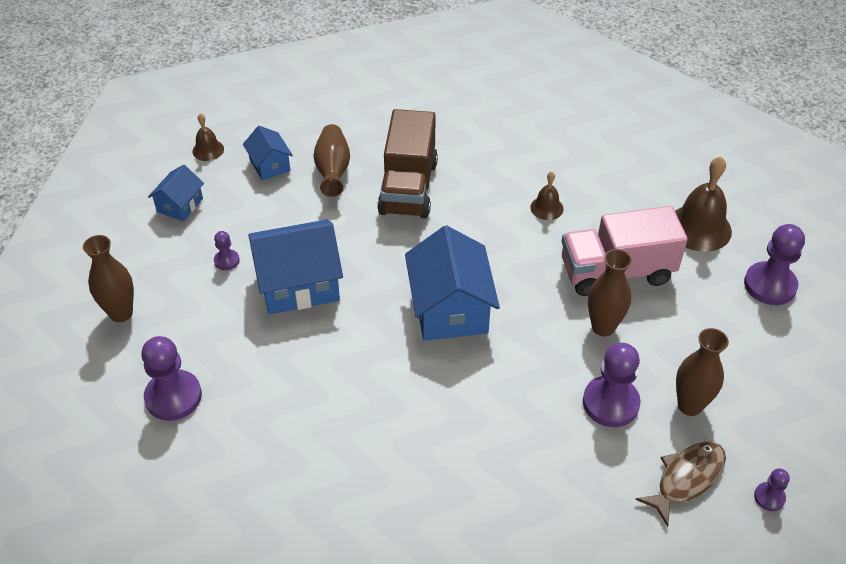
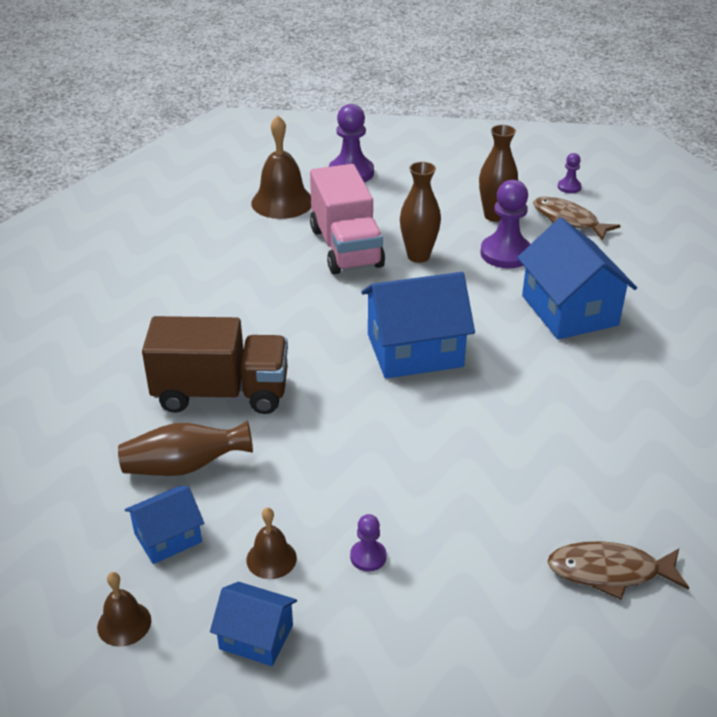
camera: 95 degrees left, 10 degrees down
(121, 313) = (489, 665): brown vase -> none
(173, 397) = (609, 572): purple pawn -> brown fish
(299, 284) = (399, 476): blue house -> blue house (569, 310)
(546, 208) = (256, 289): brown bell -> brown bell (271, 559)

